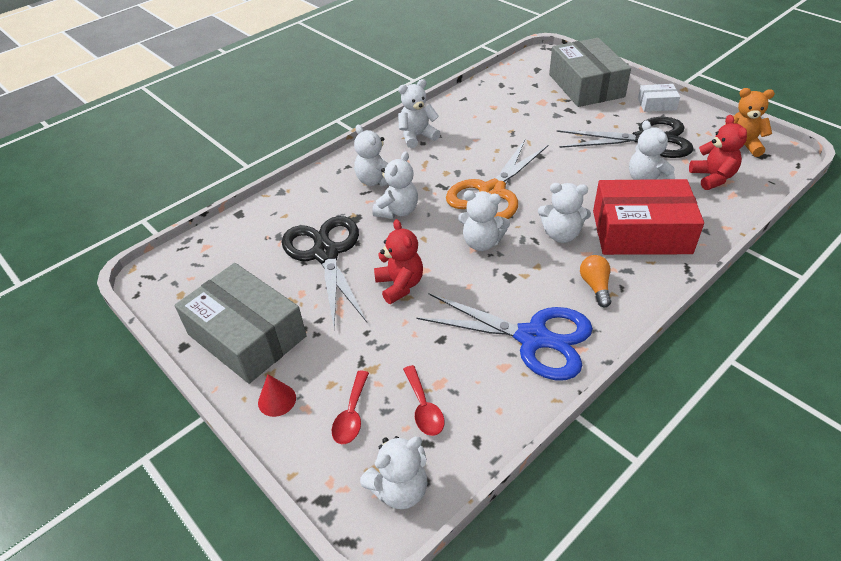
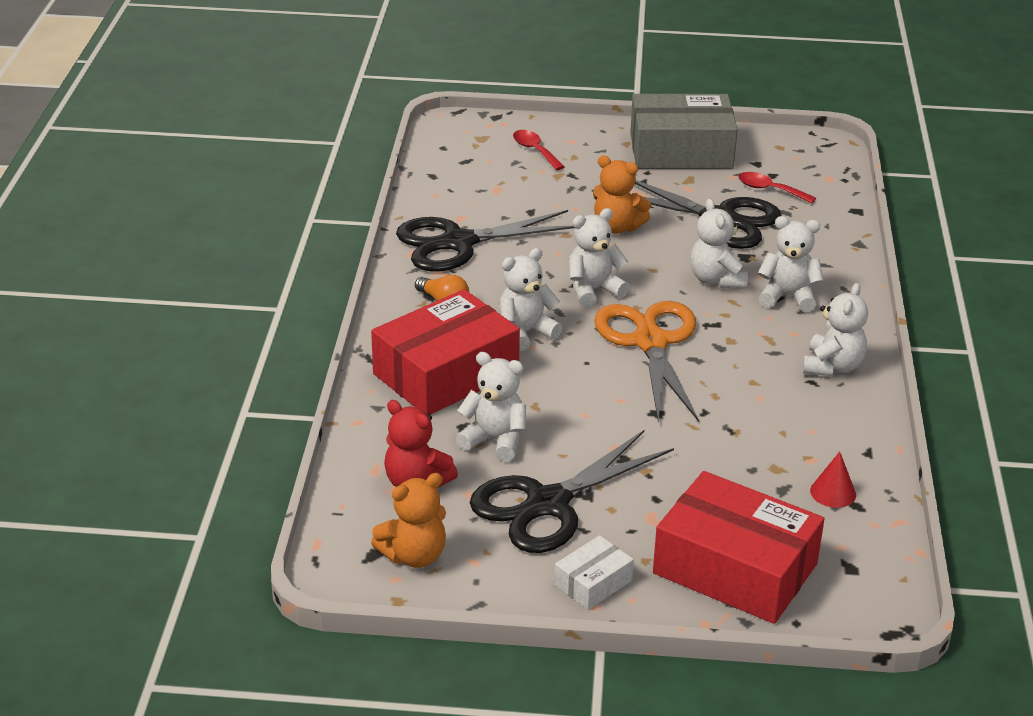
camera: 135 degrees right, 10 degrees down
(277, 400) = (597, 135): red cone -> red cone (833, 492)
(399, 489) = (455, 138): white teddy bear -> none
(400, 285) = (617, 227): red teddy bear -> orange teddy bear
(424, 408) = (490, 173): red spoon -> red spoon (769, 190)
(533, 338) = (457, 243): blue scissors -> black scissors
(586, 85) = (735, 568): grey box -> red box

